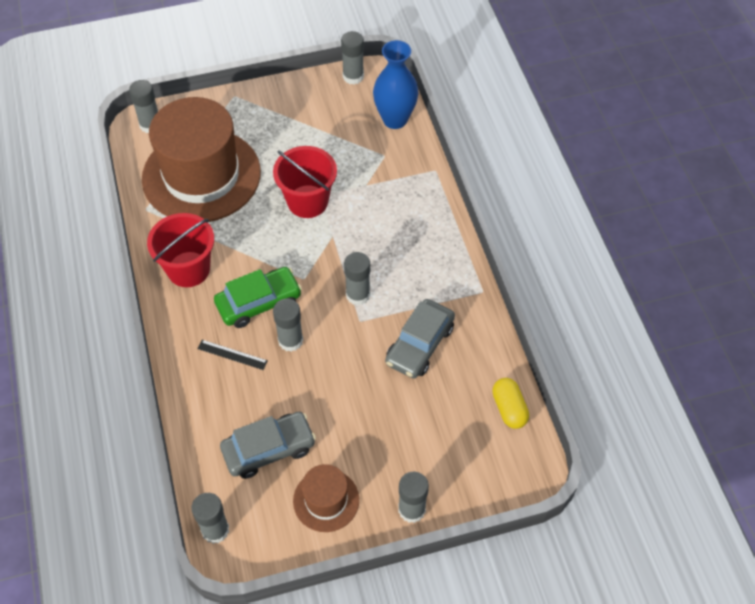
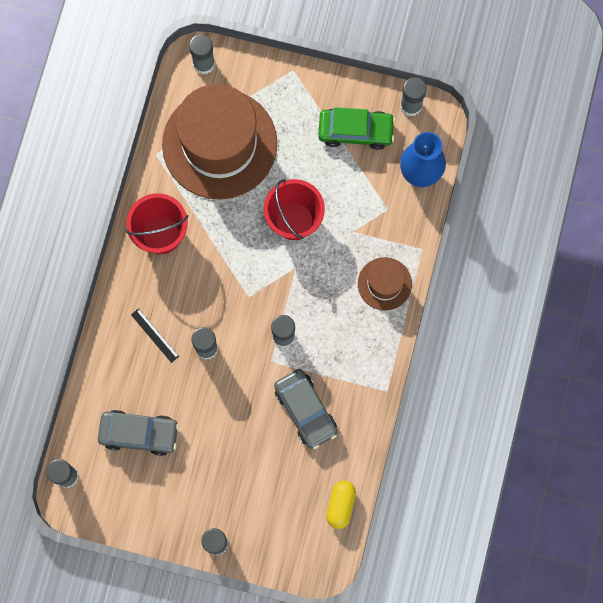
camera: 30 degrees right, 20 degrees up
(259, 302) = (200, 299): green car -> green car (355, 131)
(326, 500) = (158, 499): brown hat -> brown hat (384, 284)
(420, 345) = (305, 410): grey car -> grey car turned 90 degrees counterclockwise

